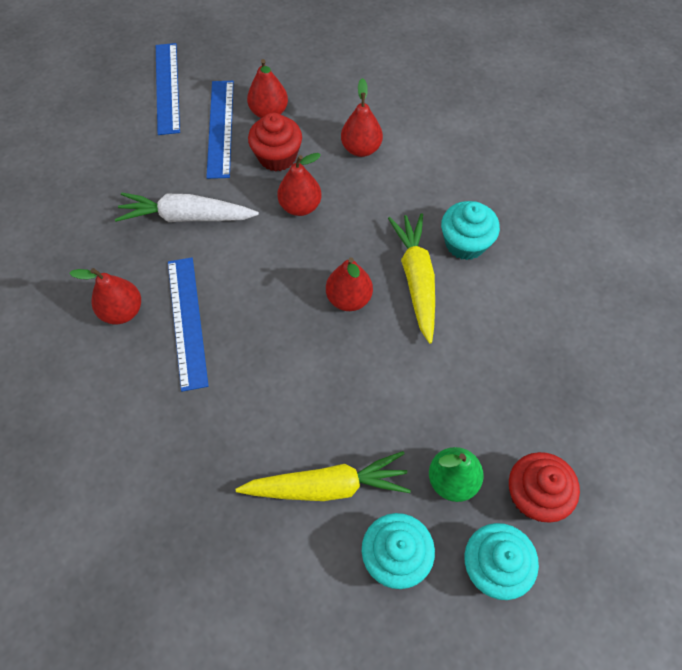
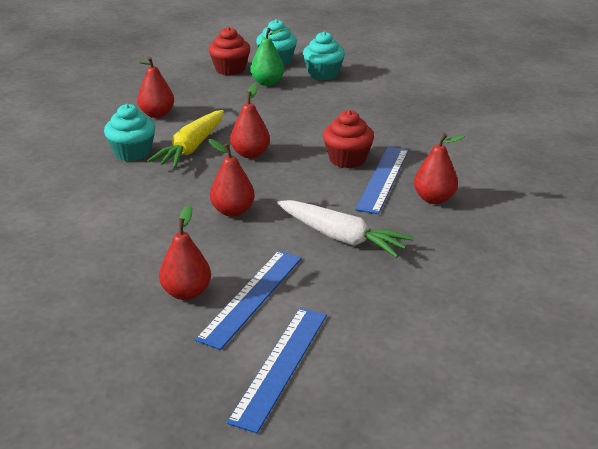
camera: 150 degrees left, 30 degrees down
(277, 157) = (217, 252): red cupcake -> red cupcake (347, 159)
(327, 485) = (340, 98): yellow carrot -> none
(361, 148) = (134, 230): red pear -> red pear (157, 114)

